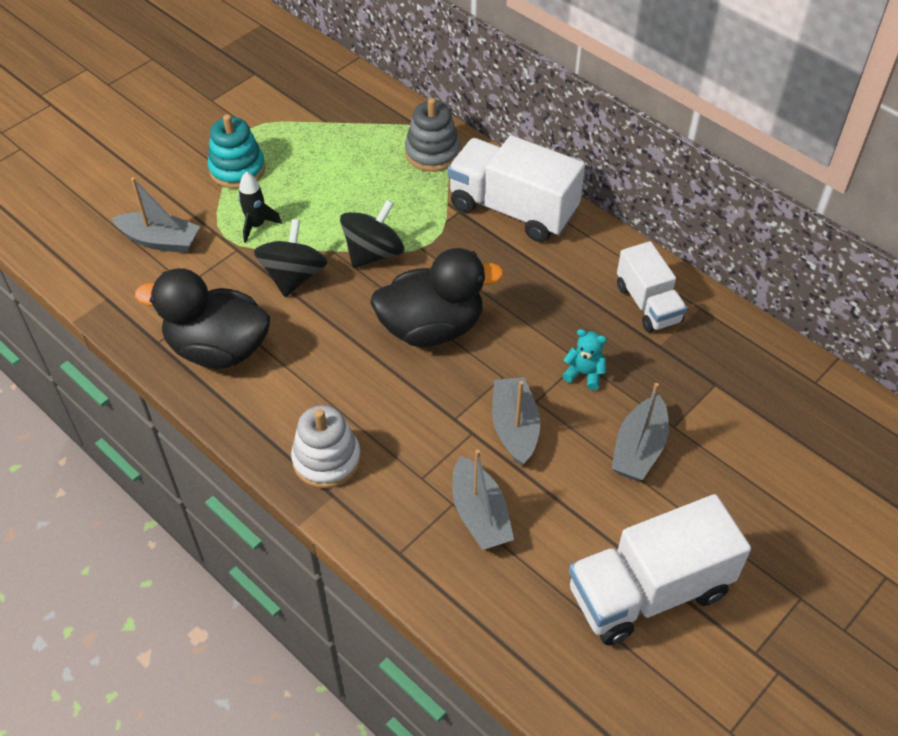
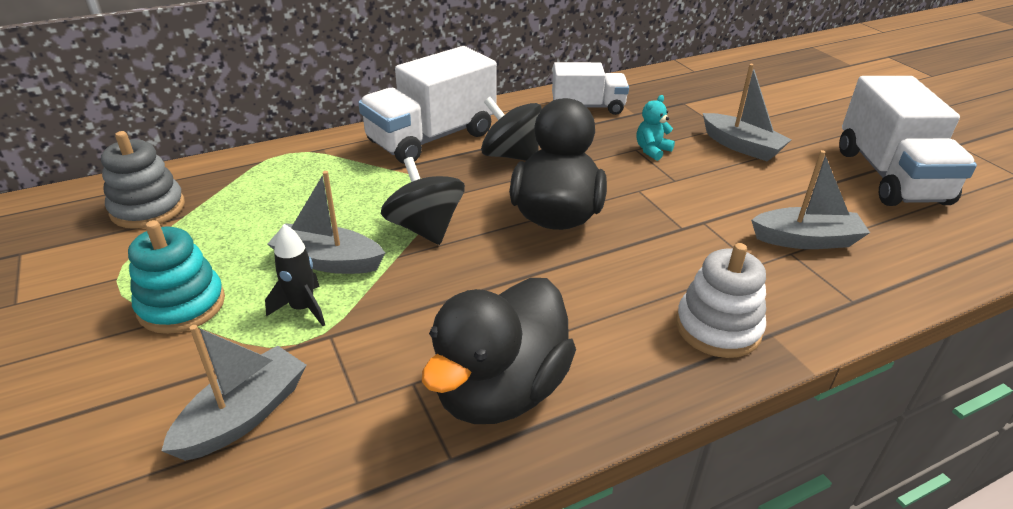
camera: 70 degrees left, 15 degrees down
(293, 276) = (417, 294): black spinning top -> black spinning top (511, 155)
(432, 153) = (312, 161): grey stacking toy -> grey stacking toy (148, 209)
(515, 427) = (703, 197): grey boat -> grey boat (328, 261)

